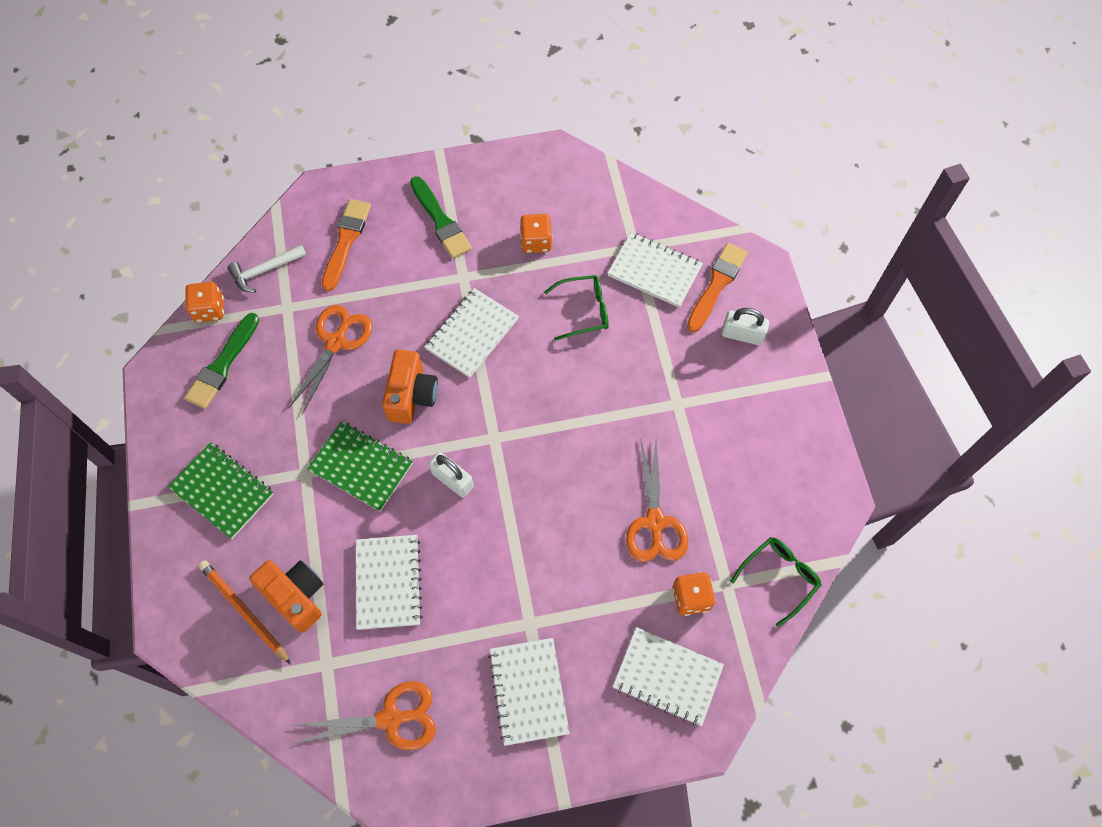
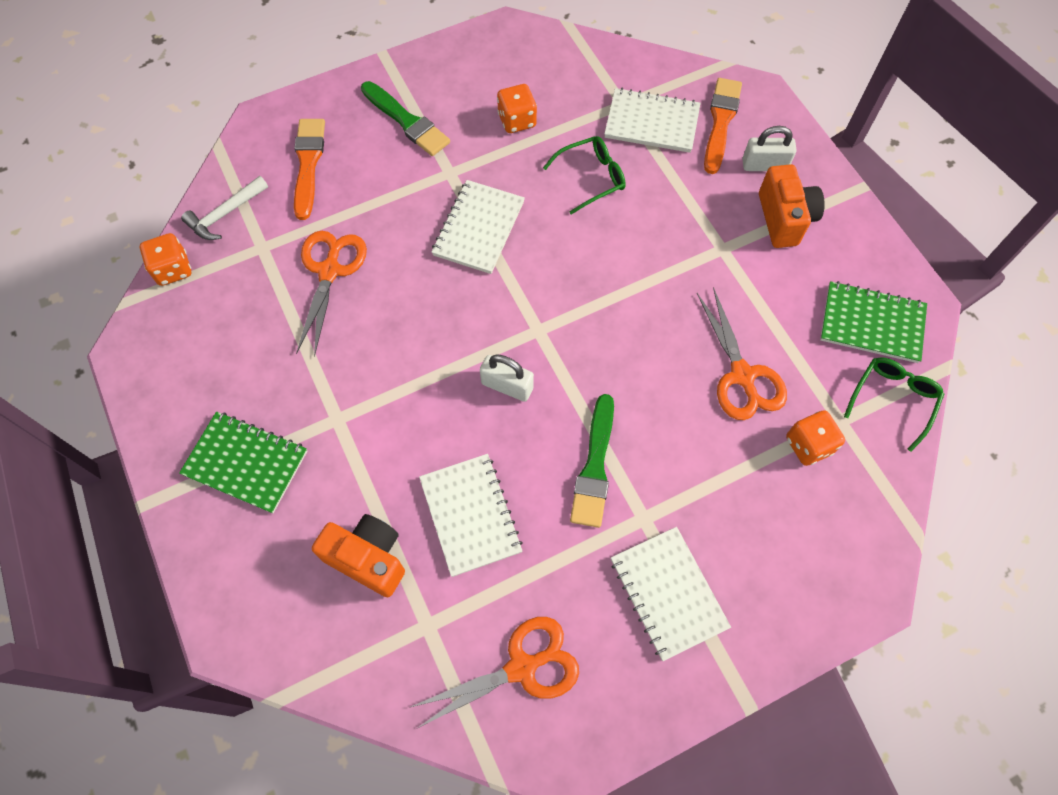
camera: 15 degrees left, 0 degrees up
(222, 364) = (205, 324): green brush -> green brush (594, 467)
(244, 611) = (312, 591): orange pencil -> none
(361, 467) = (399, 397): green notebook -> green notebook (871, 324)
(412, 396) = (433, 307): orange camera -> orange camera (784, 219)
(667, 676) = (813, 535): white notebook -> none

